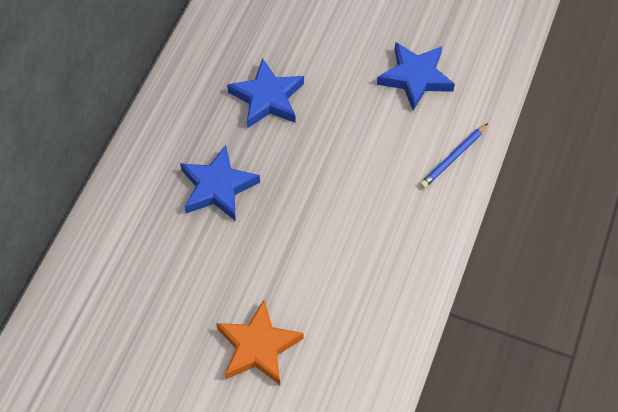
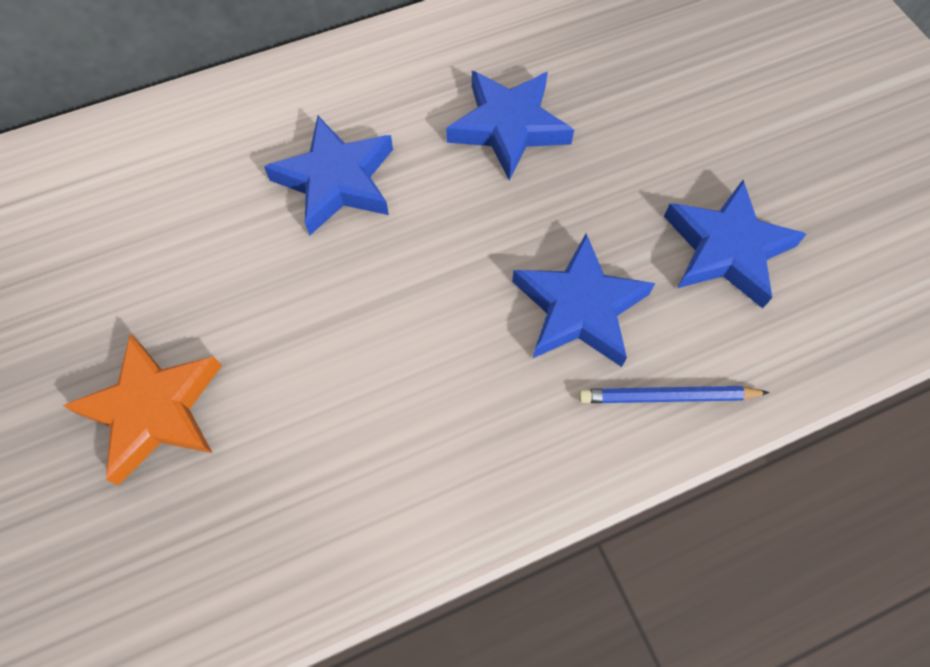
camera: 45 degrees right, 5 degrees up
(384, 152) = (579, 308): none -> blue star

